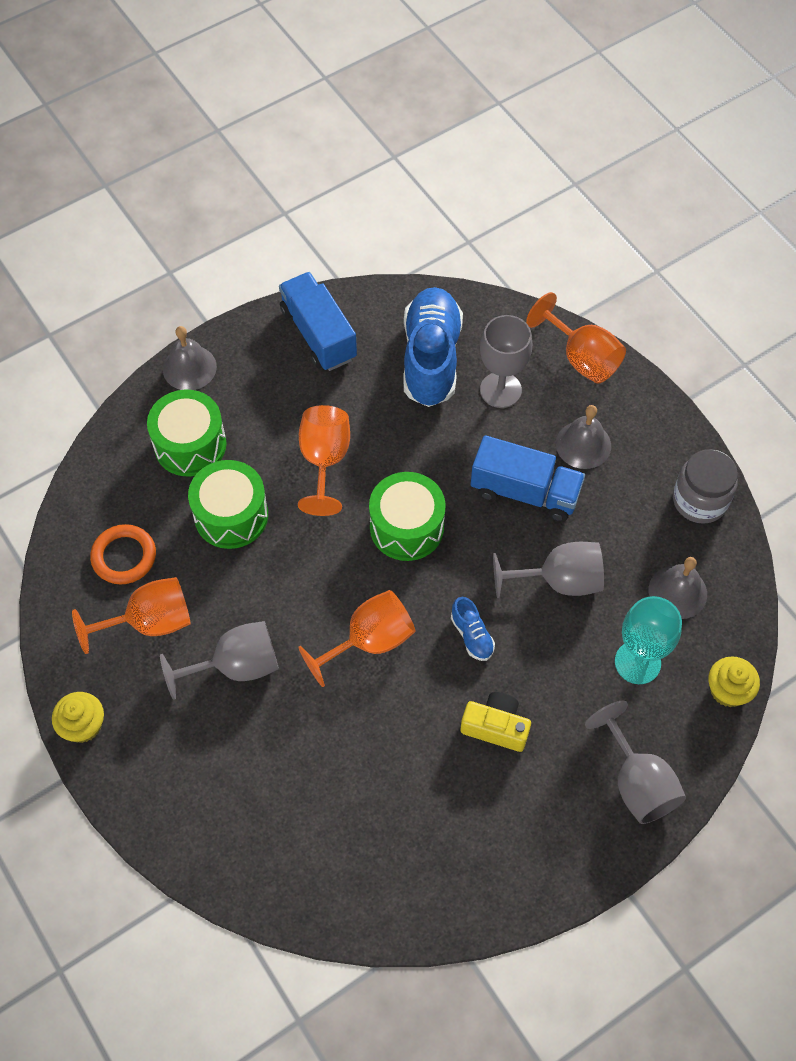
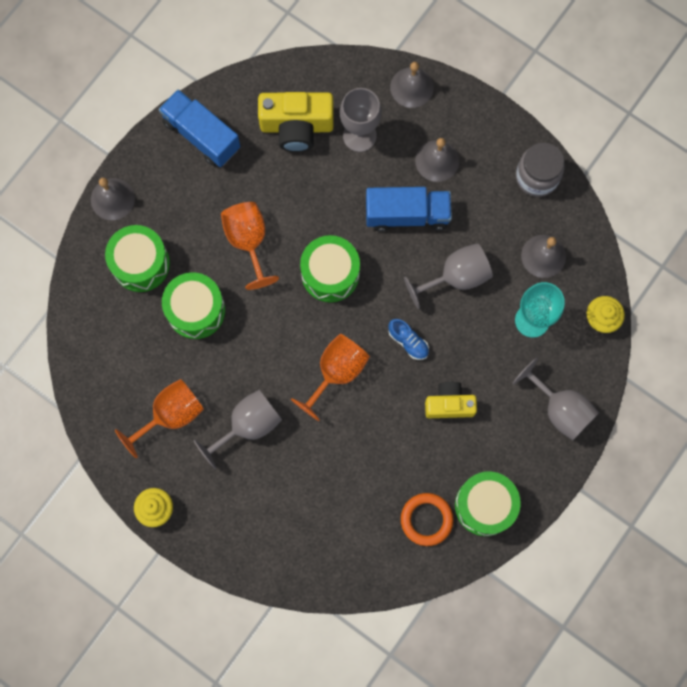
camera: 20 degrees left, 15 degrees up
(124, 557) = (129, 371): orange ring -> orange ring (426, 519)
(431, 358) = (296, 126): blue shoe -> yellow camera
(496, 869) = (485, 505): none -> green drum
(582, 358) = (411, 87): orange goblet -> grey bell

